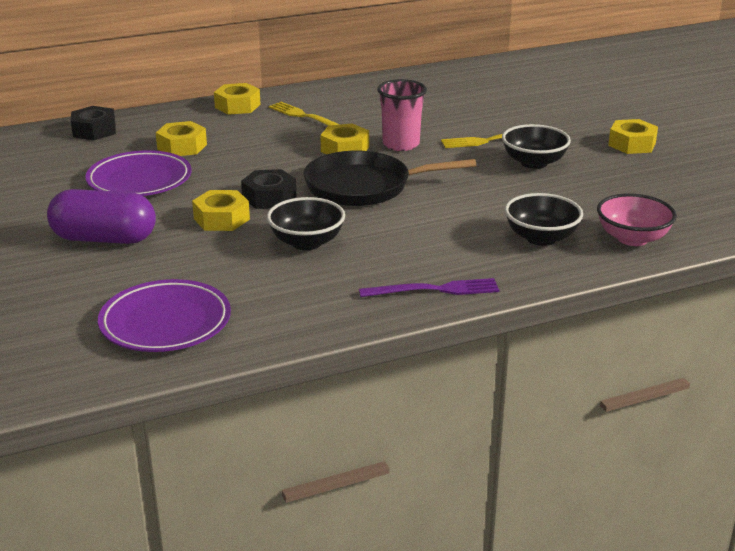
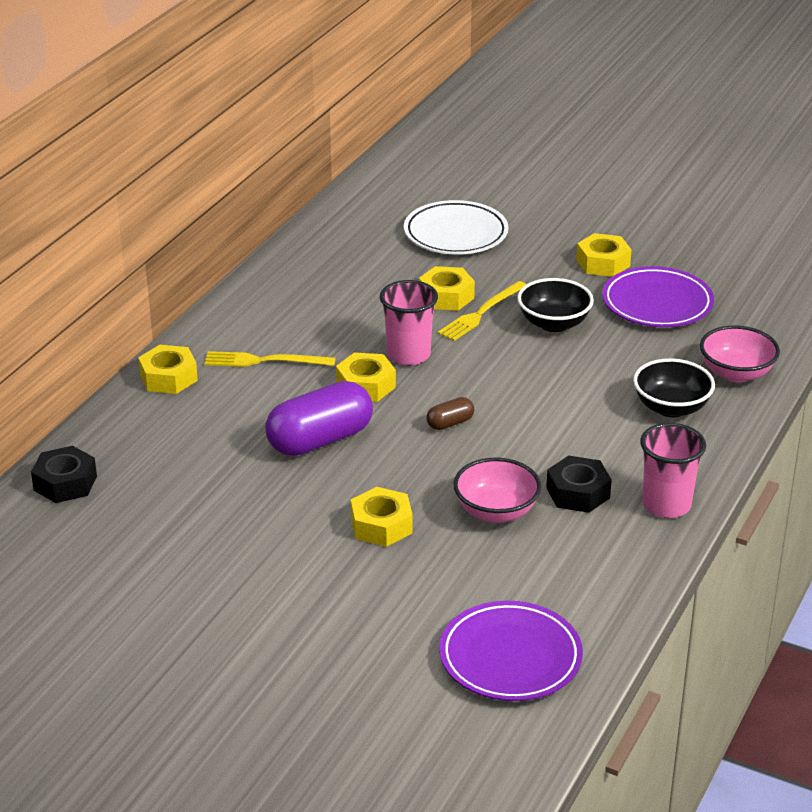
camera: 40 degrees left, 5 degrees up
(104, 239) = (310, 606): purple capsule -> purple capsule (320, 440)
(139, 180) = (226, 521): purple plate -> purple plate (657, 303)
(182, 147) = (199, 459): yellow nut -> yellow nut (446, 296)
(269, 197) = (385, 478): black nut -> black nut (578, 493)
(306, 242) = (496, 511): black bowl -> pink bowl
(363, 186) = (450, 423): black pan -> brown capsule
(434, 290) = (666, 505): purple fork -> pink cup
(546, 98) = (455, 234): none -> white plate

